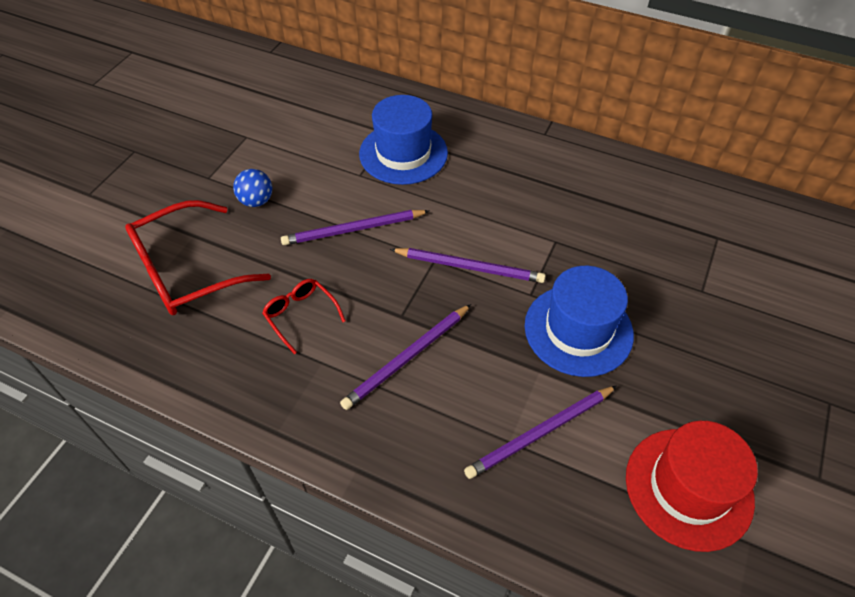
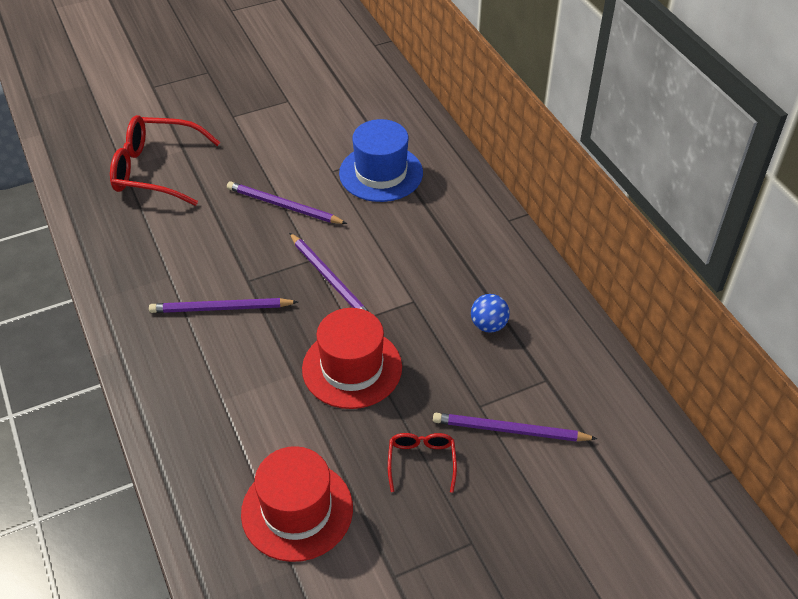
camera: 40 degrees right, 5 degrees down
(256, 201) = (245, 149): blue ball -> blue ball (488, 325)
(300, 315) = (189, 240): red glasses -> red glasses (421, 461)
(540, 433) = (246, 409): purple pencil -> purple pencil (509, 430)
(578, 330) = (352, 368): blue hat -> red hat

